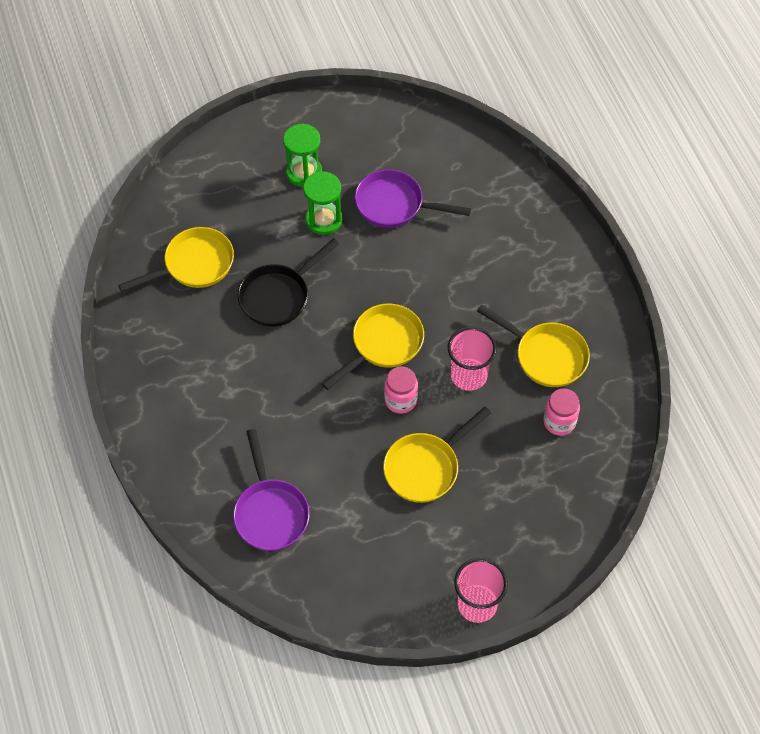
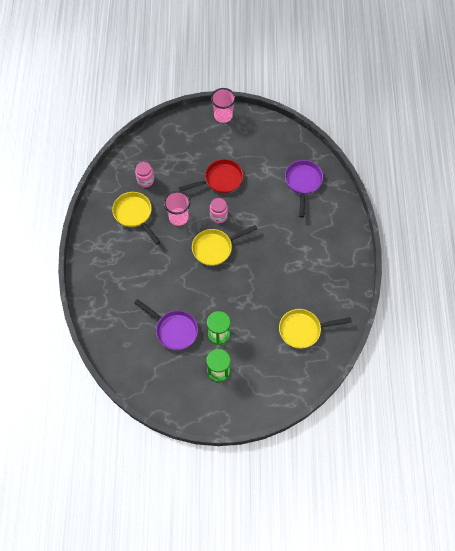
camera: 160 degrees left, 5 degrees up
(278, 296) = (261, 294): black pan -> none
(426, 467) = (220, 180): yellow pan -> red pan

